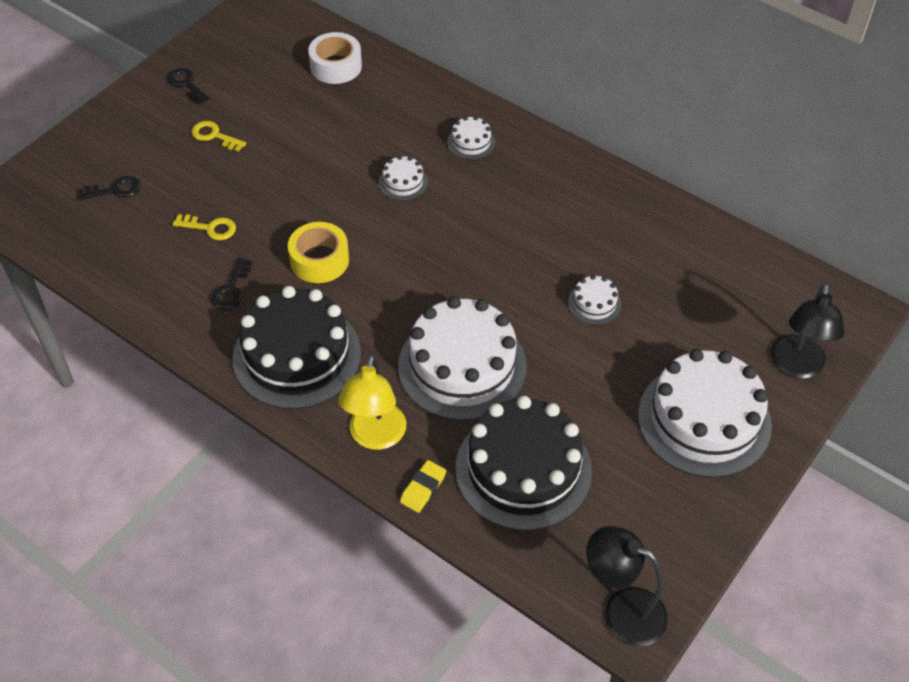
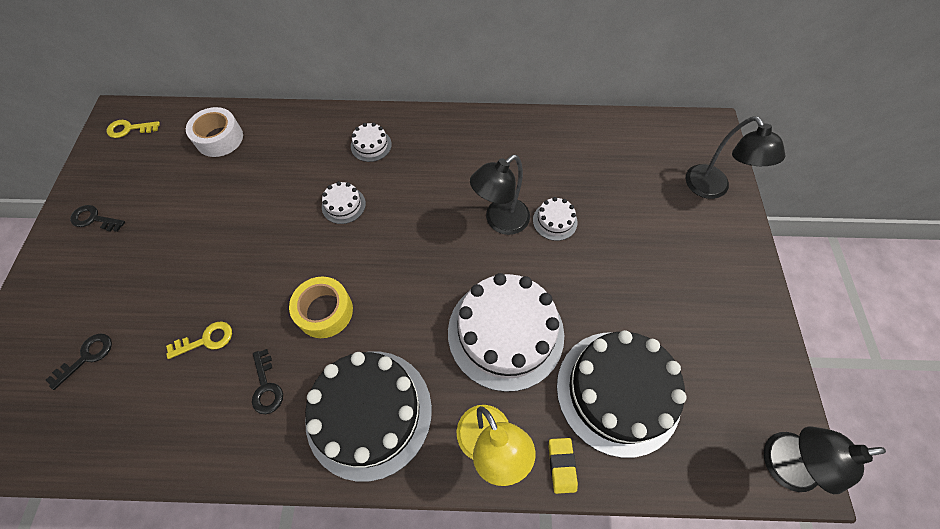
camera: 35 degrees left, 10 degrees up
(214, 136) = (152, 252): yellow key -> yellow key (129, 129)
(539, 275) = (500, 221): none -> black lamp
(704, 420) = (695, 265): white cake -> none

